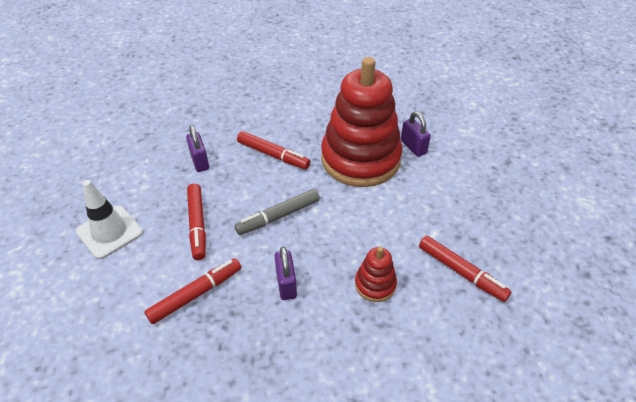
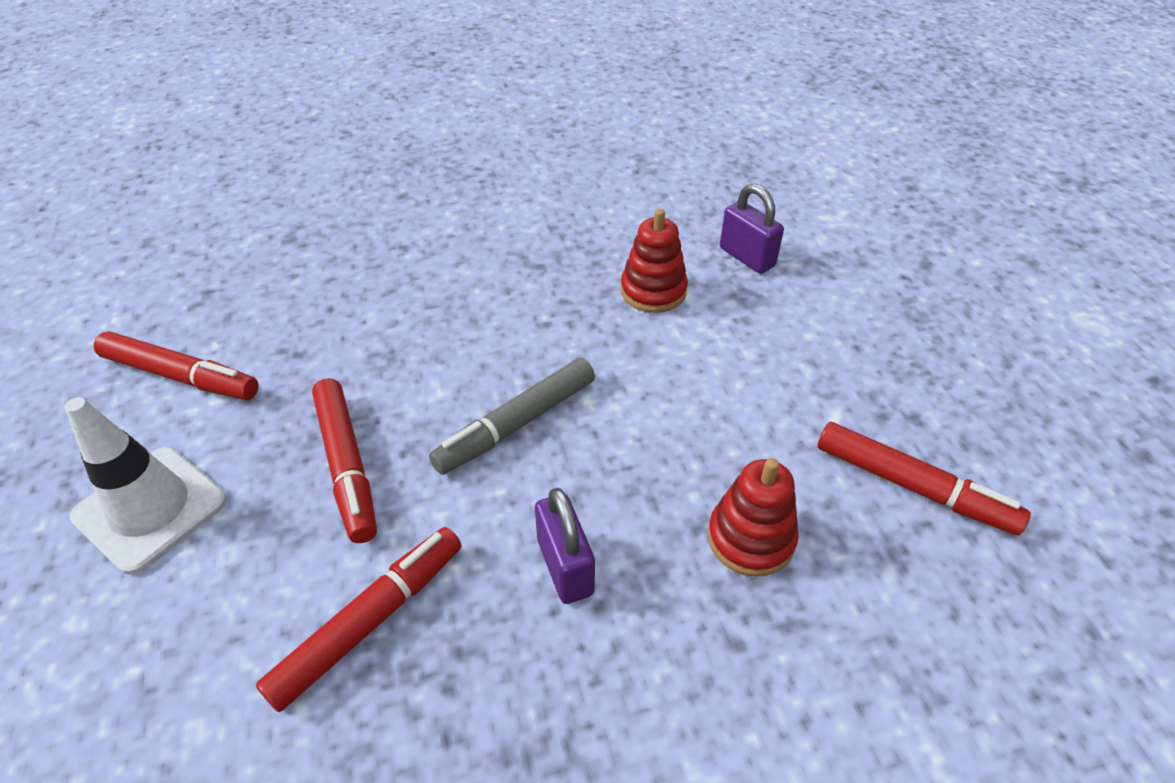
camera: 10 degrees left, 0 degrees up
(200, 161) = (330, 334): purple padlock -> none
(273, 155) = (479, 303): red marker -> red marker (181, 376)
(360, 159) = (653, 291): red stacking toy -> red stacking toy, size x0.42

